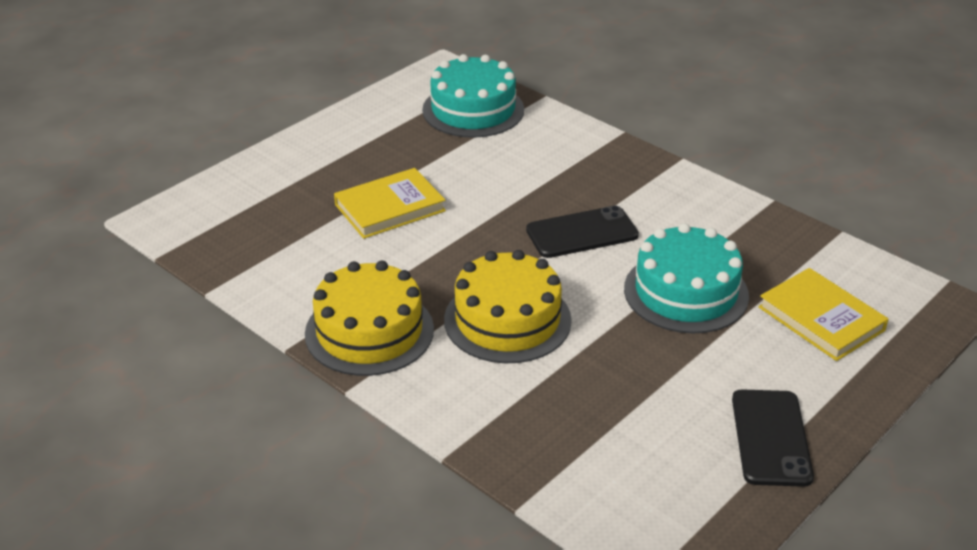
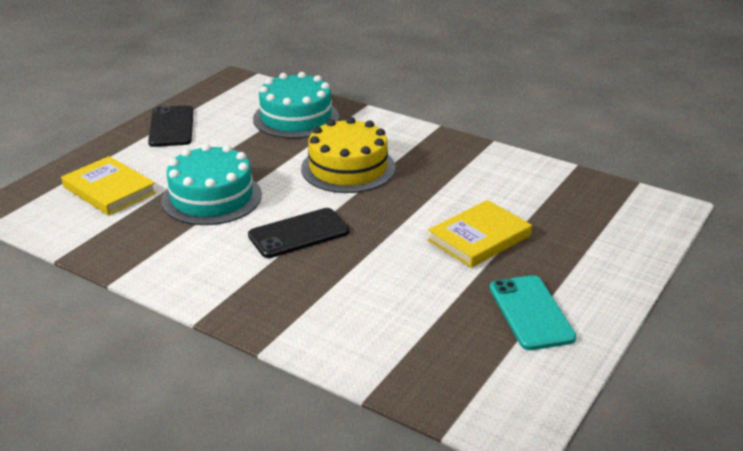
camera: 170 degrees right, 5 degrees down
(369, 331) = (444, 153): yellow cake -> none
(383, 137) = (531, 313): none -> turquoise phone
(473, 110) = (447, 364): turquoise cake -> turquoise cake (296, 118)

